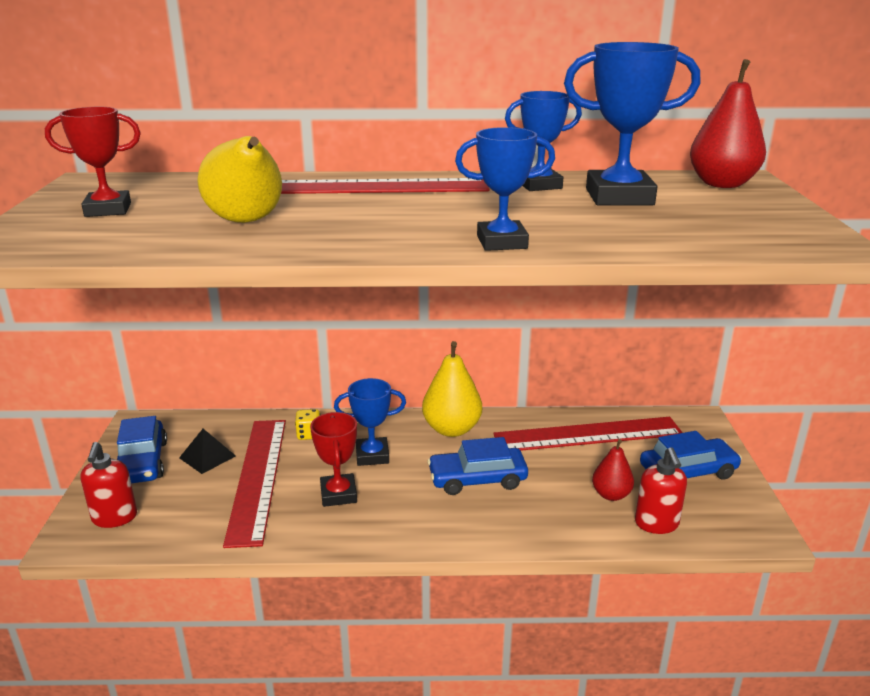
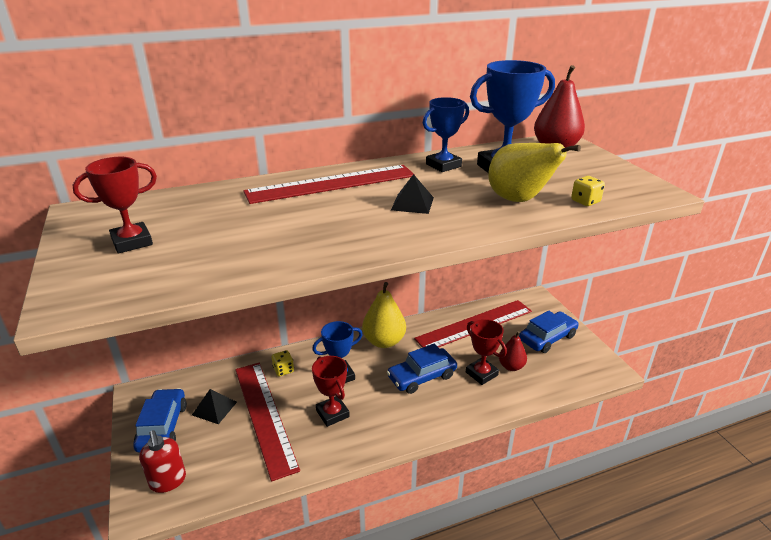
camera: 20 degrees left, 5 degrees up
(142, 462) = (163, 427): blue car -> blue car turned 150 degrees counterclockwise
(247, 222) = (263, 236): yellow pear -> yellow pear (519, 200)
(456, 215) = (412, 203): none -> black pyramid
(502, 242) = (465, 224): blue trophy -> none
(562, 494) = (481, 374): none -> red trophy
(656, 524) = (548, 380): red soap dispenser -> none
(702, 241) = (585, 201): none -> yellow dice

